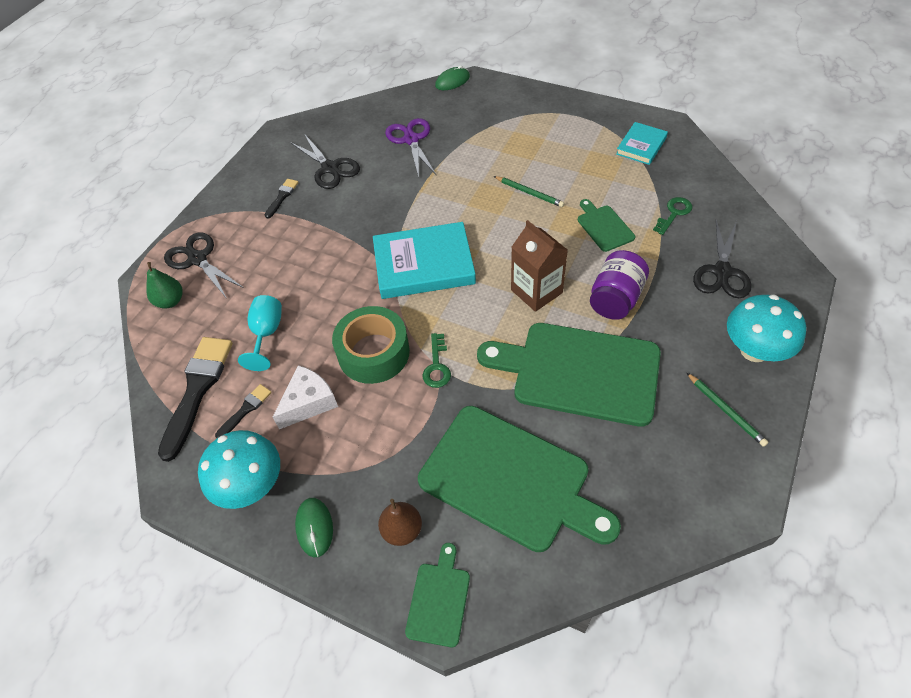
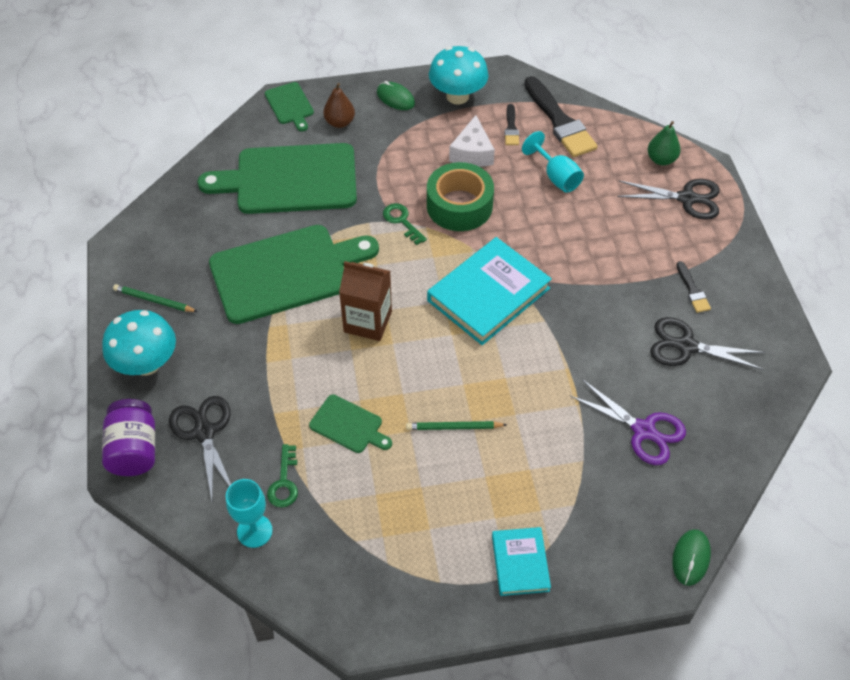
camera: 140 degrees right, 0 degrees up
(615, 299) = (292, 351): purple jar -> purple jar (134, 450)
(641, 146) = (373, 570): turquoise book -> turquoise book (520, 563)
(710, 195) = (254, 531): none -> turquoise goblet

